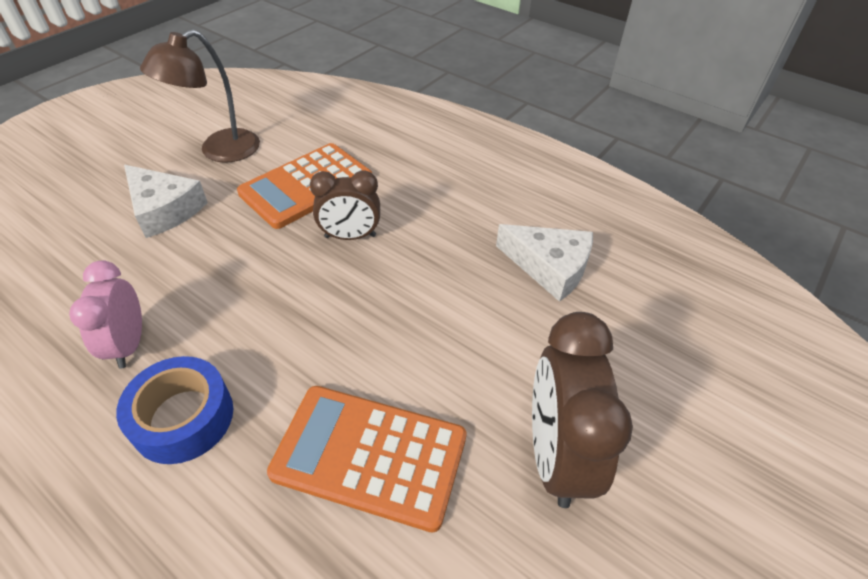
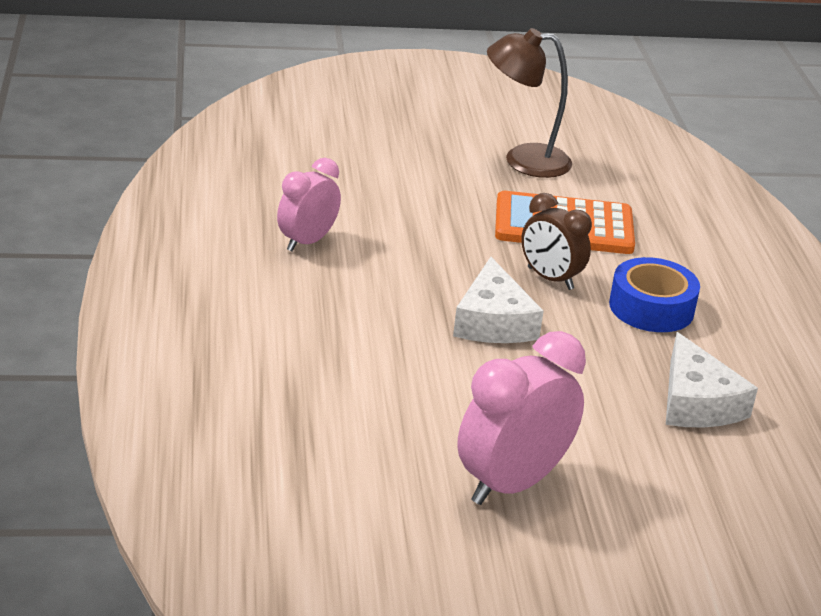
camera: 45 degrees right, 15 degrees down
(164, 209) = (427, 177): white cheese -> white cheese (493, 321)
(183, 418) = (295, 299): blue tape -> blue tape (651, 308)
(370, 455) = (384, 394): orange calculator -> none
(556, 455) = (512, 484): brown clock -> pink clock

